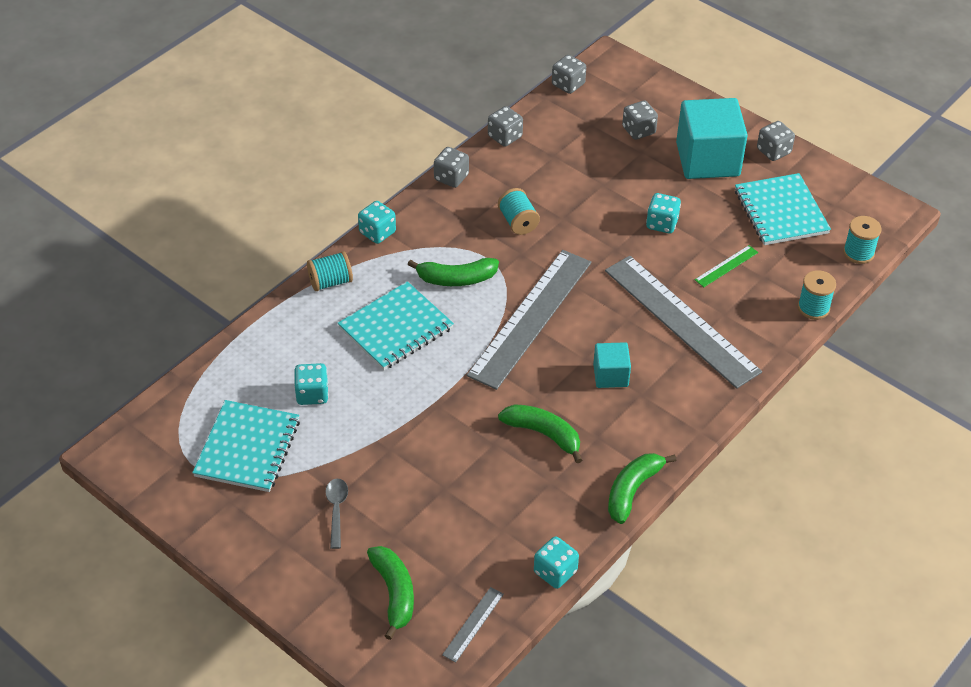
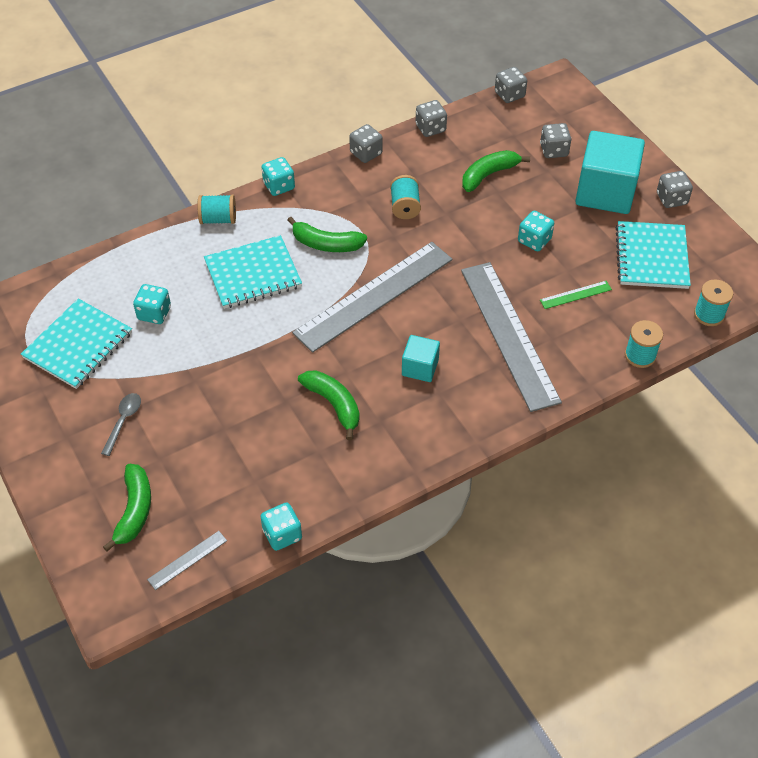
camera: 20 degrees right, 5 degrees up
(632, 490) = (388, 480): green banana -> green banana (489, 175)

